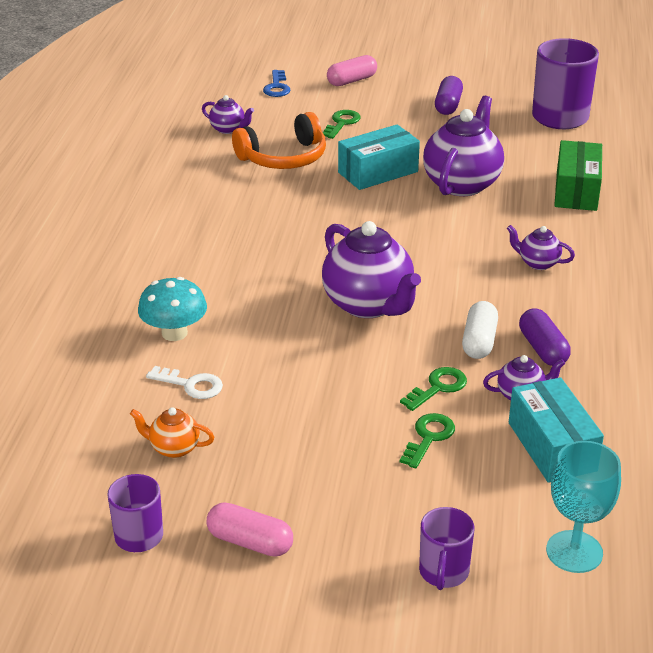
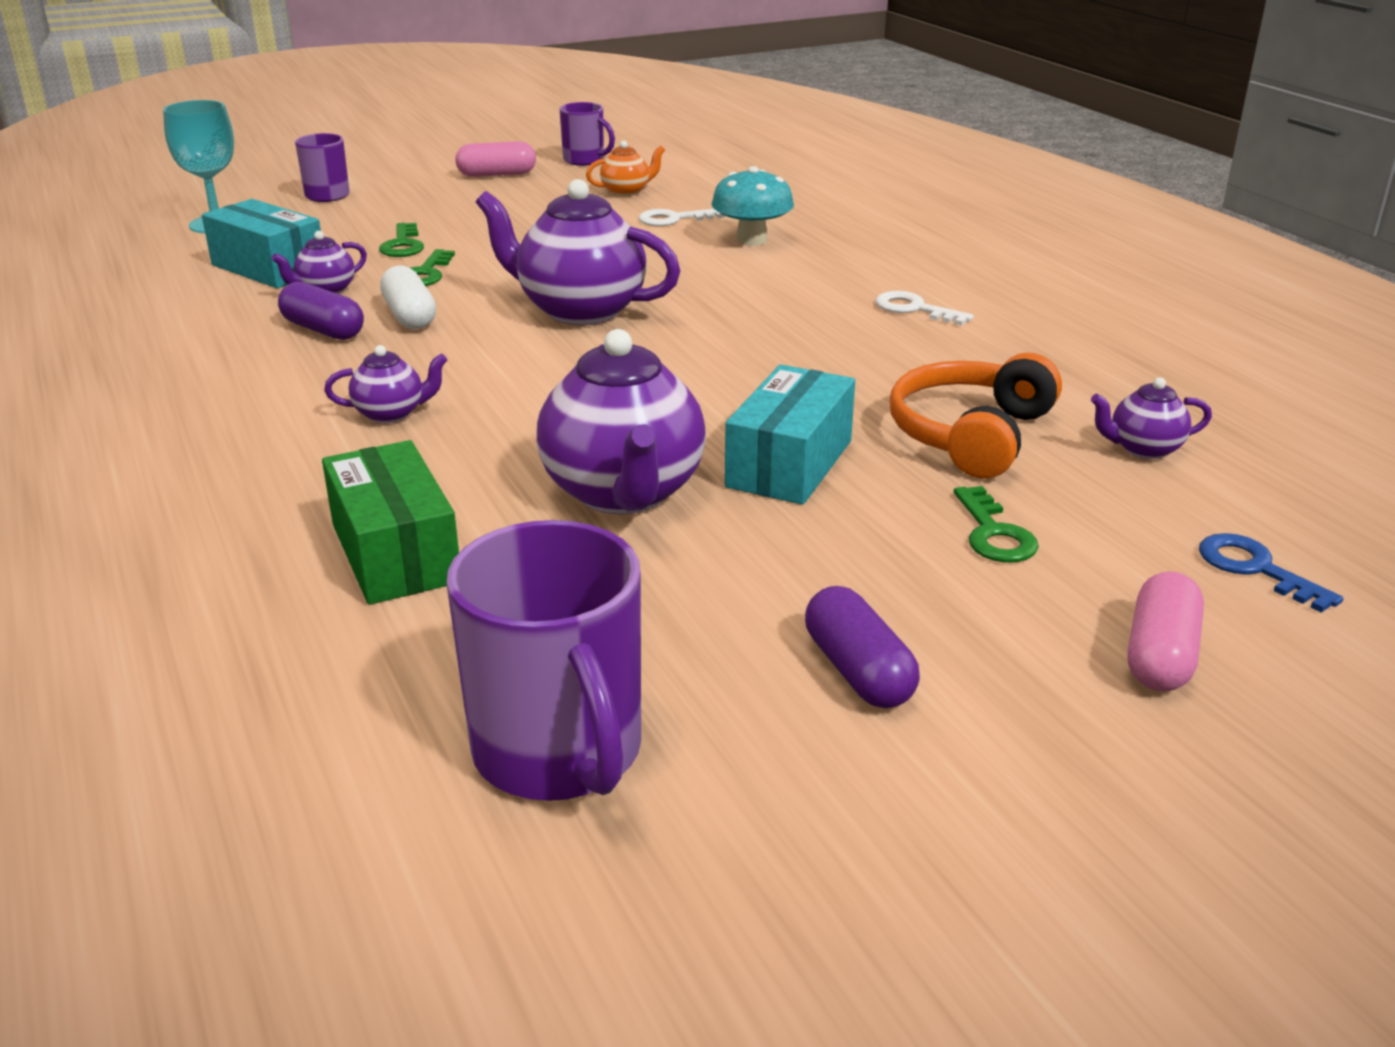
camera: 145 degrees right, 5 degrees down
(182, 231) = (914, 309): none -> white key

